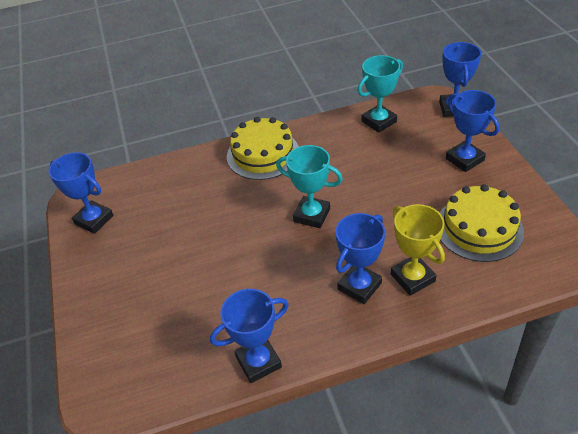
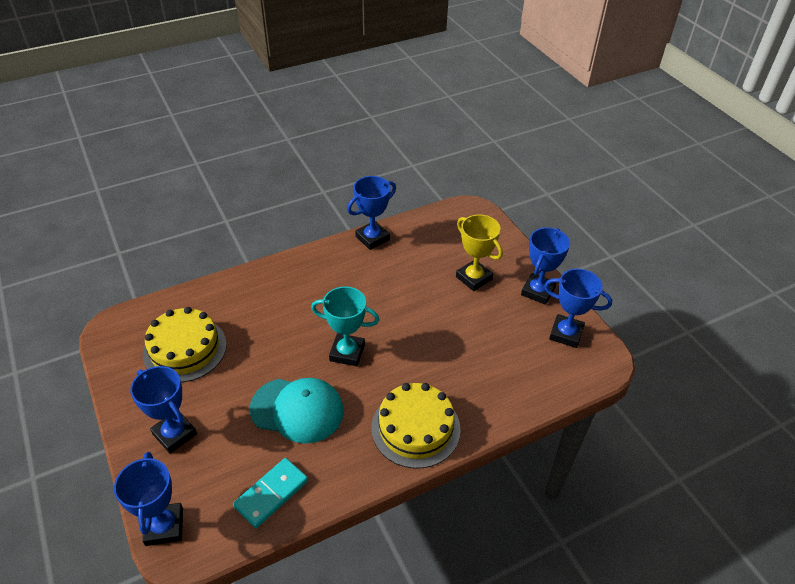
camera: 165 degrees right, 0 degrees up
(359, 286) = (300, 291): blue trophy -> blue trophy (538, 291)
(360, 171) = (297, 410): none -> turquoise cap
(379, 121) = (271, 494): turquoise trophy -> turquoise domino
(412, 278) = (255, 301): yellow trophy -> yellow trophy (474, 278)

